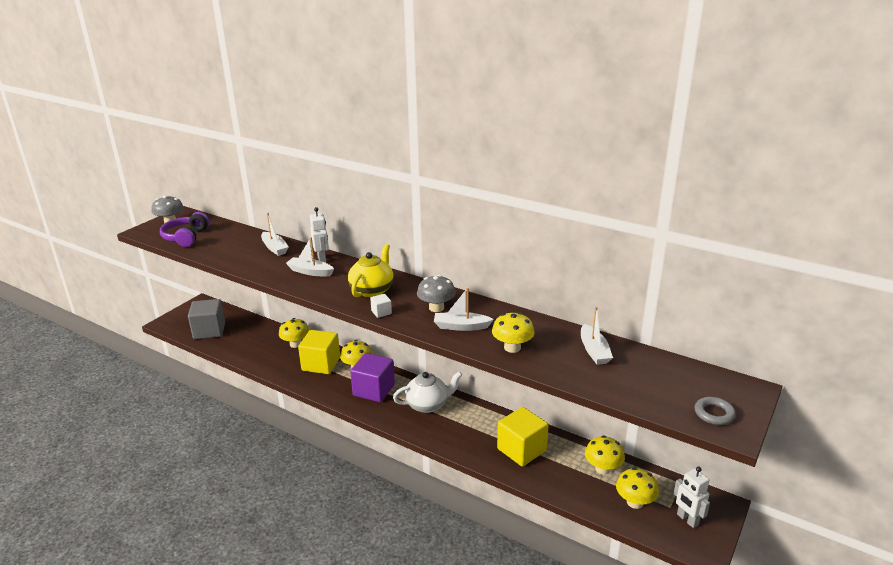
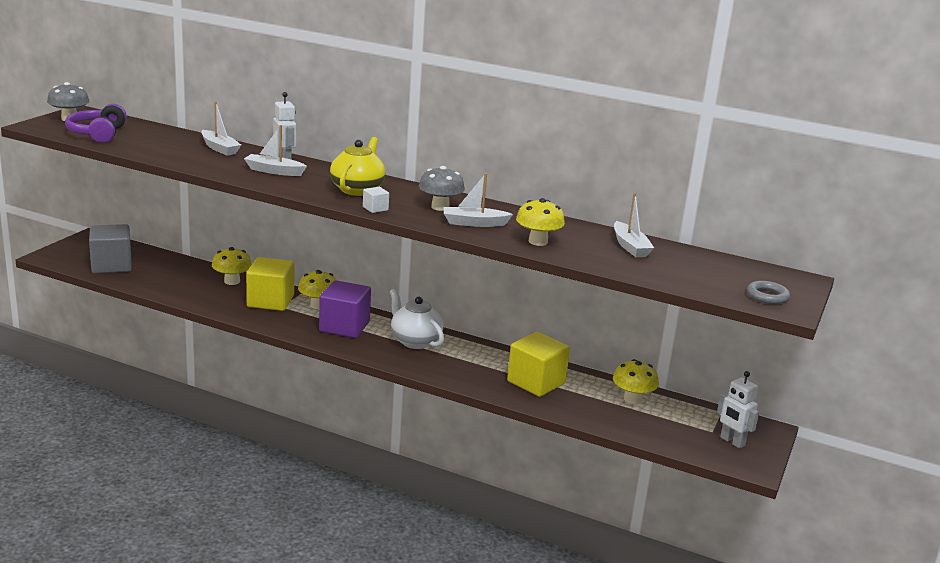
camera: 10 degrees left, 5 degrees down
(428, 404) = (415, 341): white teapot -> white teapot turned 105 degrees counterclockwise
(635, 502) = (672, 427): yellow mushroom -> none

